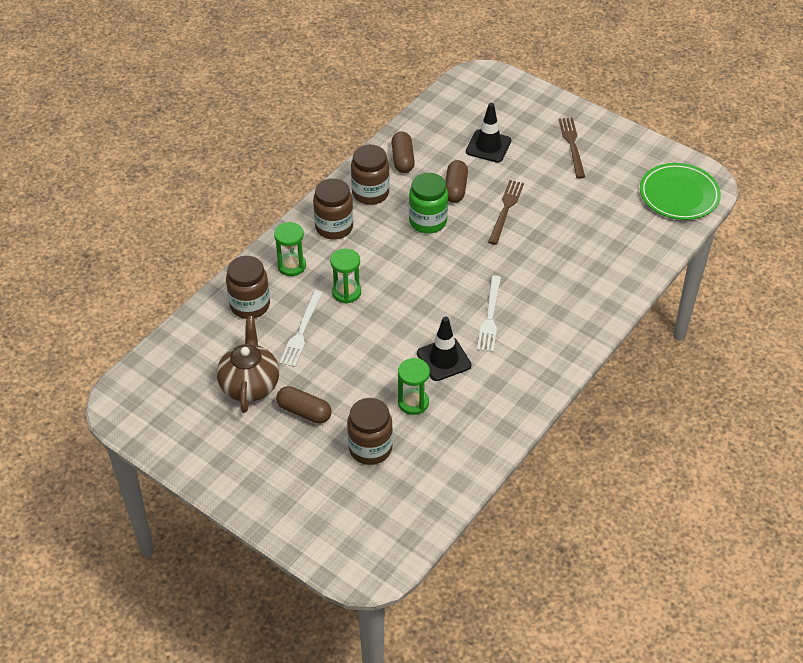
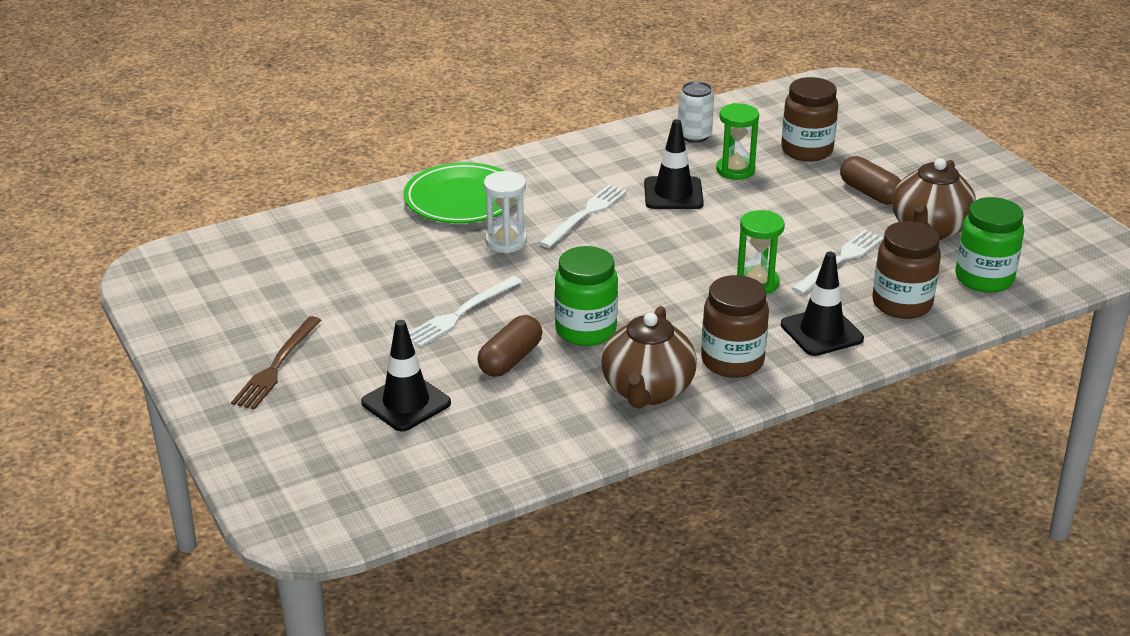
camera: 155 degrees left, 15 degrees down
(202, 347) = (984, 278): none -> green jar
(291, 266) = (821, 332): green hourglass -> black traffic cone
(370, 193) = (647, 391): brown jar -> brown teapot
(402, 159) = (560, 424): brown capsule -> none
(465, 435) = (694, 136): none -> white can
(505, 210) = (461, 313): brown fork -> white fork
(522, 274) = (506, 242): none -> white hourglass
(679, 195) = (207, 265): green plate -> green plate (462, 199)

